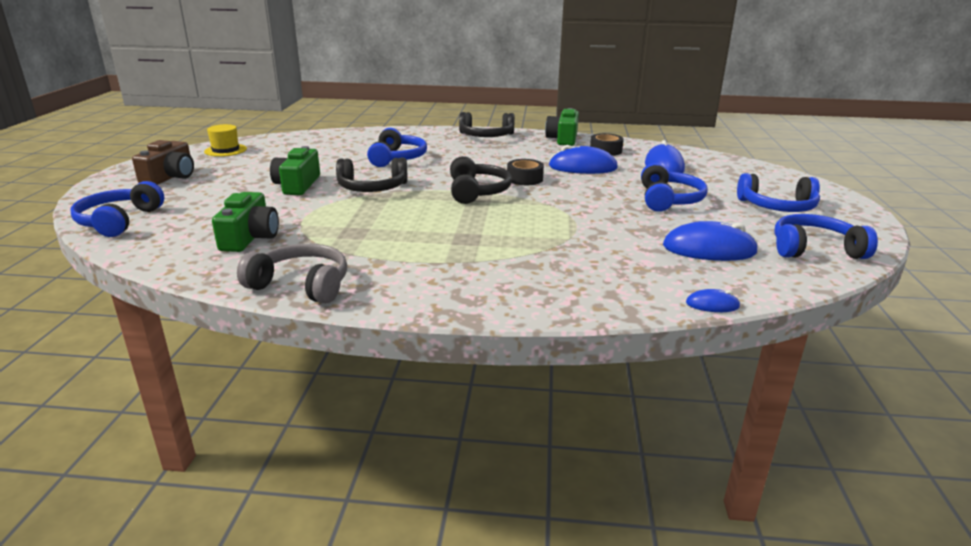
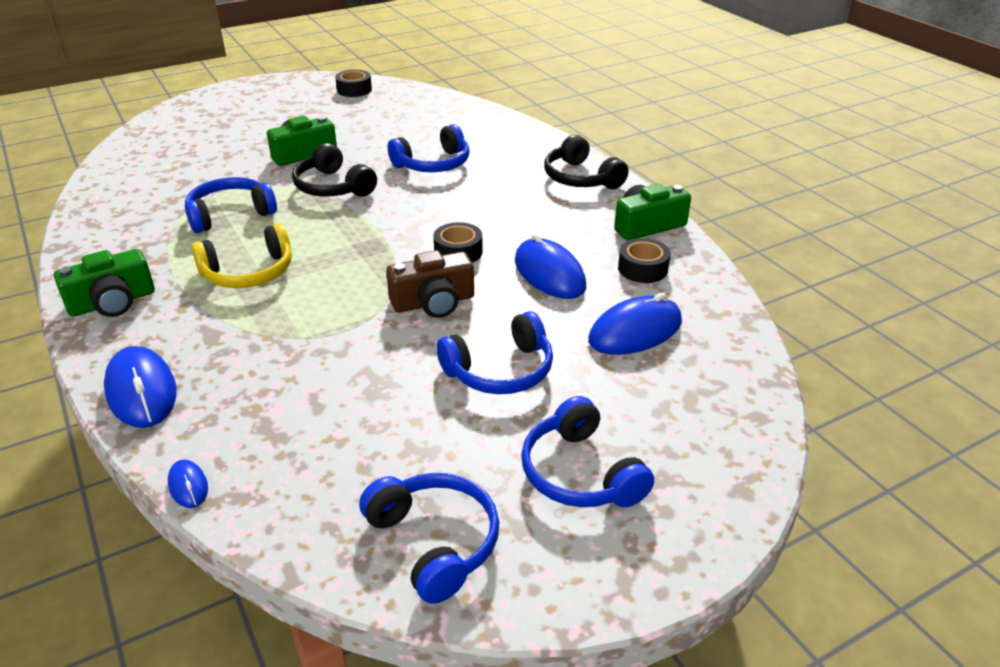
camera: 55 degrees right, 10 degrees up
(119, 221) = (158, 130): blue headphones -> blue headphones (230, 214)
(170, 177) = (265, 102): brown camera -> brown camera (433, 302)
(225, 150) = (354, 90): yellow hat -> black tape
(250, 237) = (167, 187): green camera -> green camera (112, 302)
(301, 285) = (91, 247): grey headphones -> none
(454, 236) = (249, 272): none -> yellow headphones
(477, 191) = (384, 240): black headphones -> none
(709, 249) = (353, 445): blue mouse -> blue mouse (141, 391)

